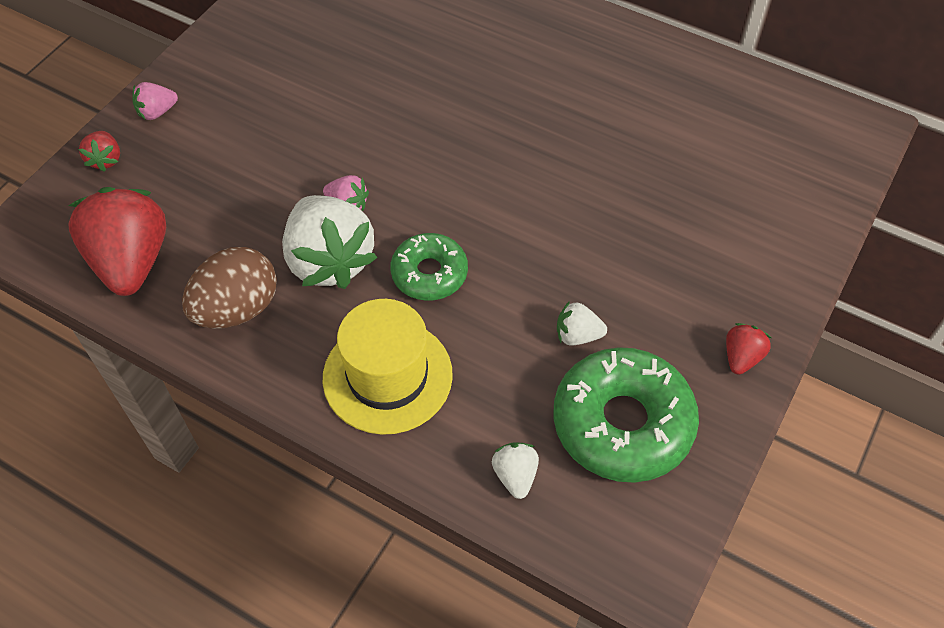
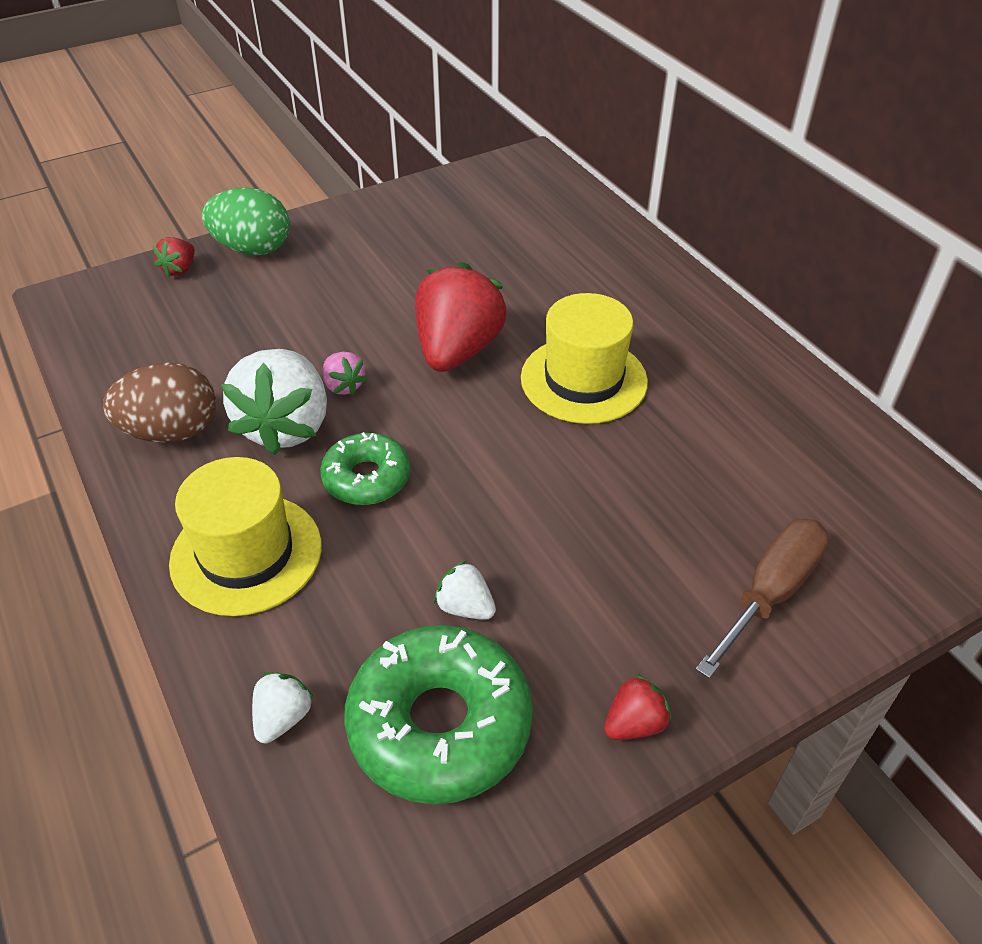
camera: 30 degrees right, 10 degrees down
(131, 261) = (125, 355): red strawberry -> red strawberry (457, 350)
(157, 112) = (253, 249): pink strawberry -> green egg
(530, 119) = (583, 380): none -> yellow hat
(764, 226) = (771, 592): none -> brown screwdriver

